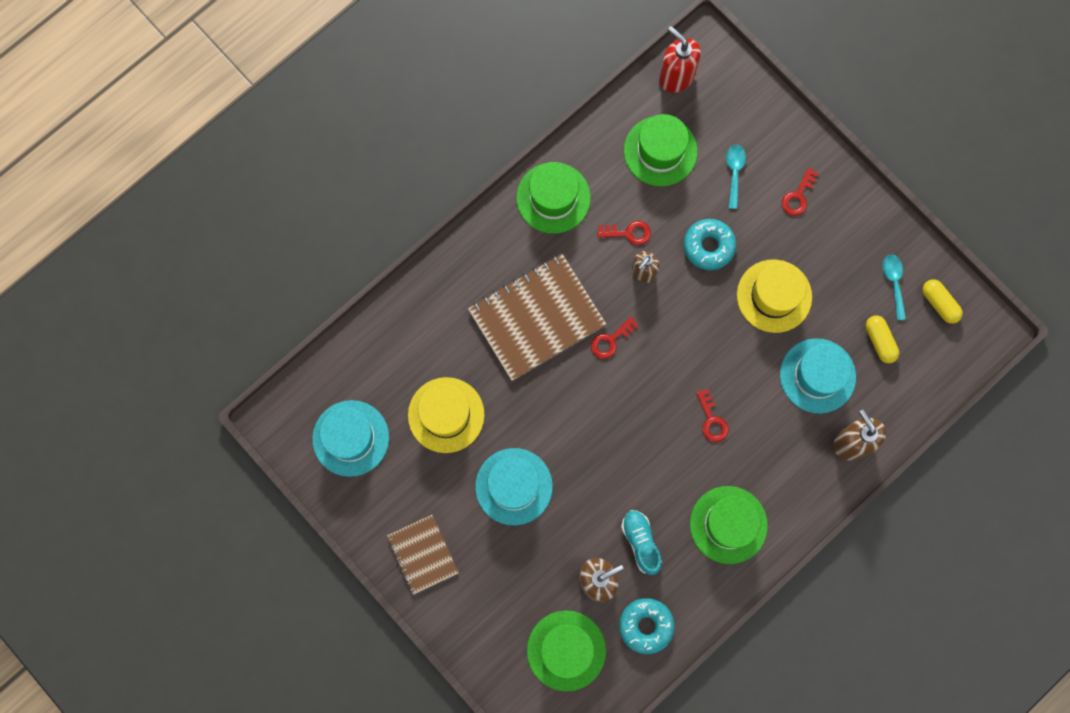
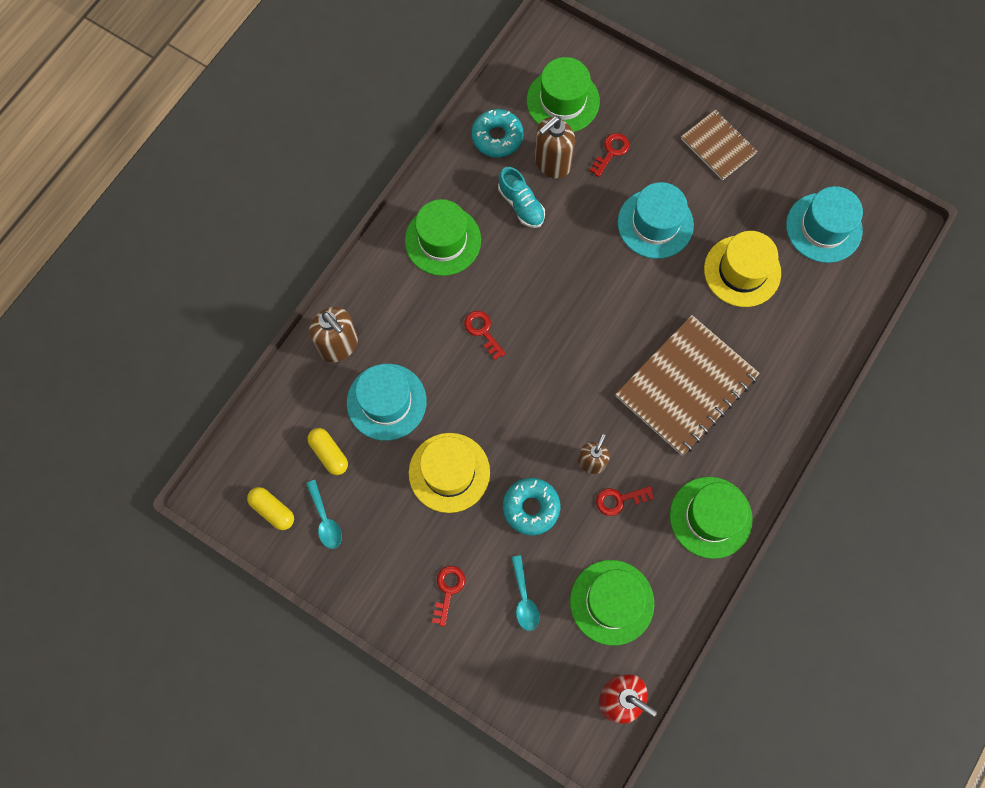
camera: 165 degrees right, 5 degrees down
(610, 340) = (605, 383): red key -> red key (611, 152)

